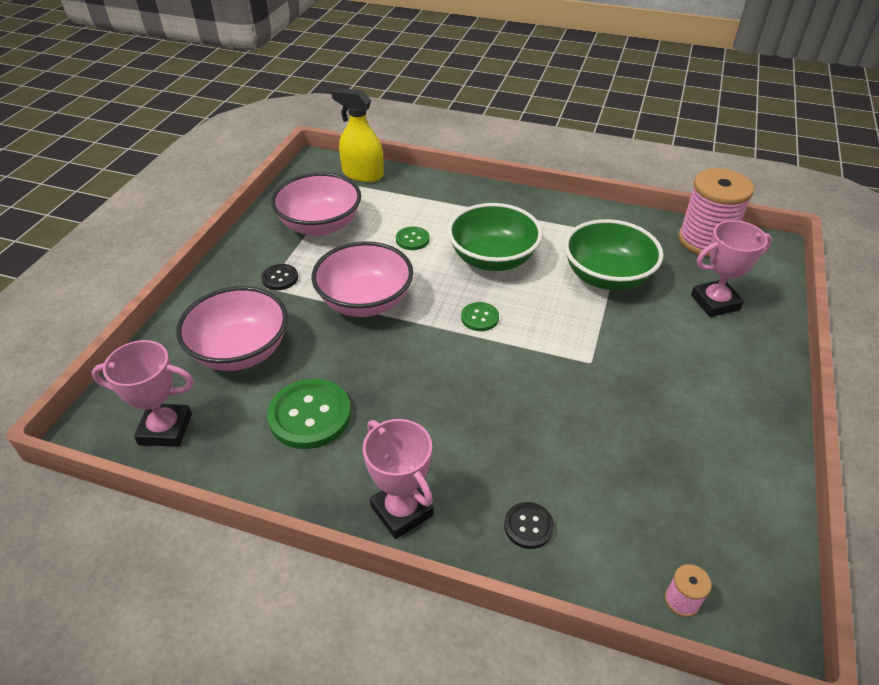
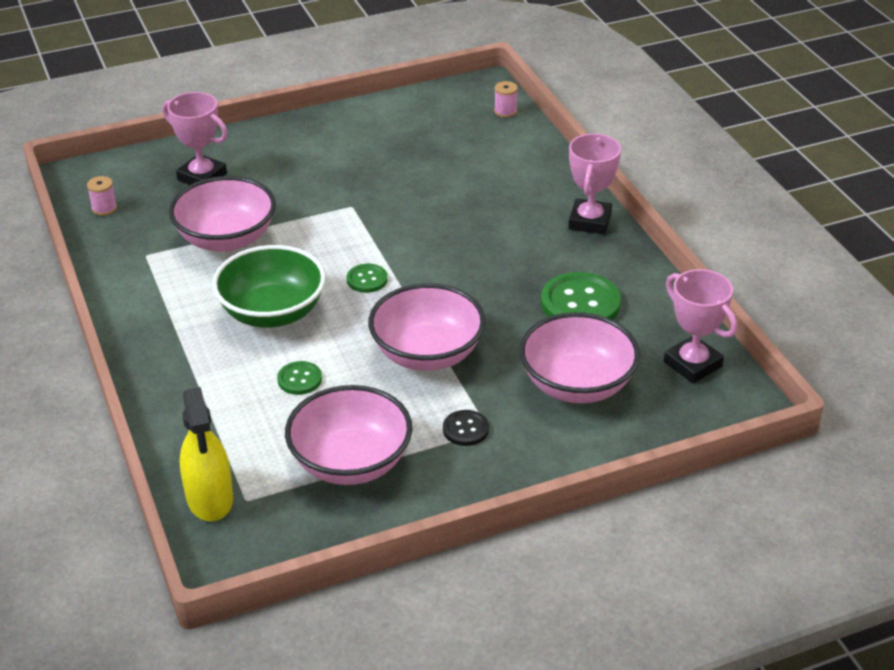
camera: 130 degrees left, 5 degrees down
(528, 526) = (531, 173): black button -> none
(607, 277) = (226, 239): green bowl -> pink bowl
(705, 241) = (104, 208): pink spool -> pink spool, size x0.41

